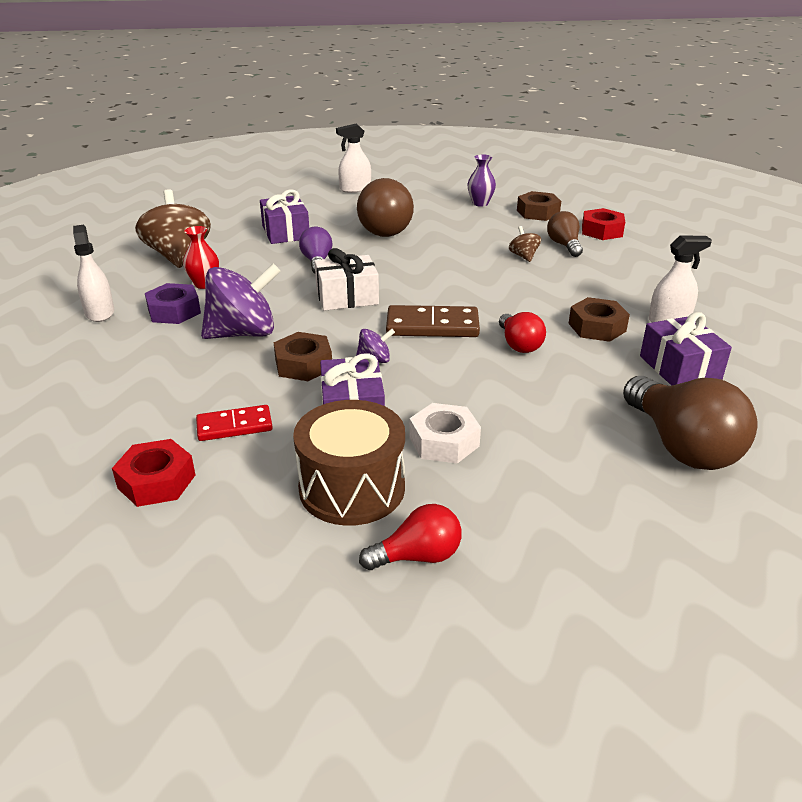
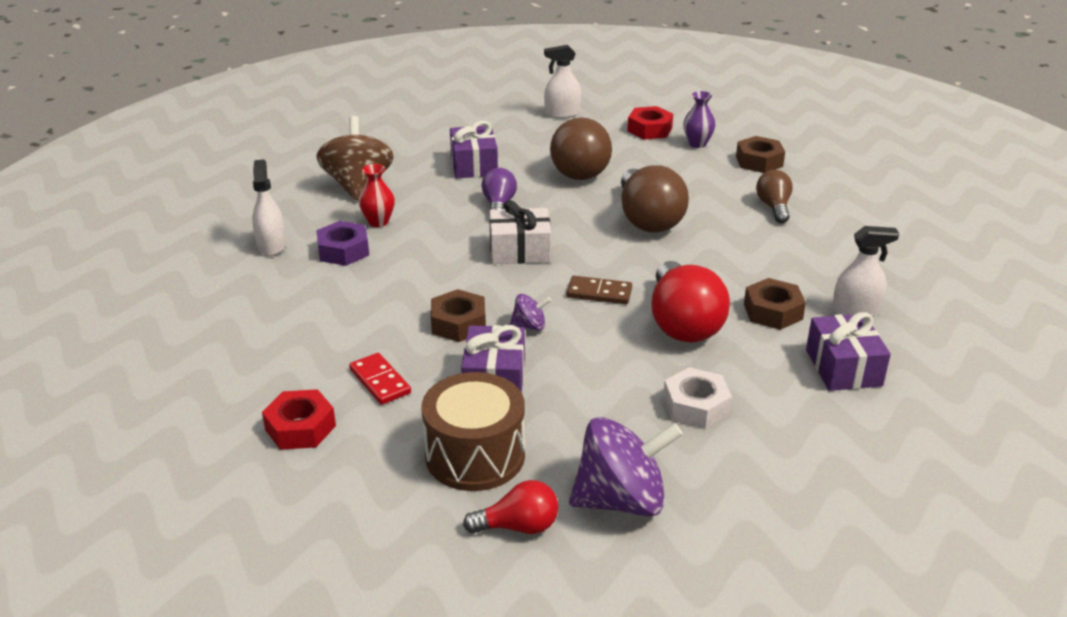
camera: 10 degrees right, 0 degrees up
(234, 426) = (380, 381): red domino -> red domino turned 60 degrees clockwise
(243, 333) = (407, 282): purple spinning top -> purple spinning top (621, 500)
(432, 326) = (599, 293): brown domino -> brown domino, size x0.65
(444, 441) = (574, 420): white nut -> white nut (696, 406)
(519, 344) = (682, 323): red light bulb -> red light bulb, size x1.80
(523, 256) = (723, 217): brown spinning top -> none
(602, 231) = (824, 192): red nut -> red nut (649, 129)
(682, 446) = (809, 452): brown light bulb -> brown light bulb (648, 219)

